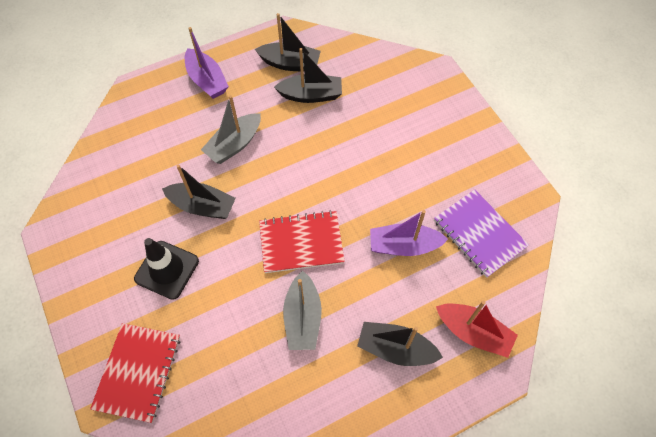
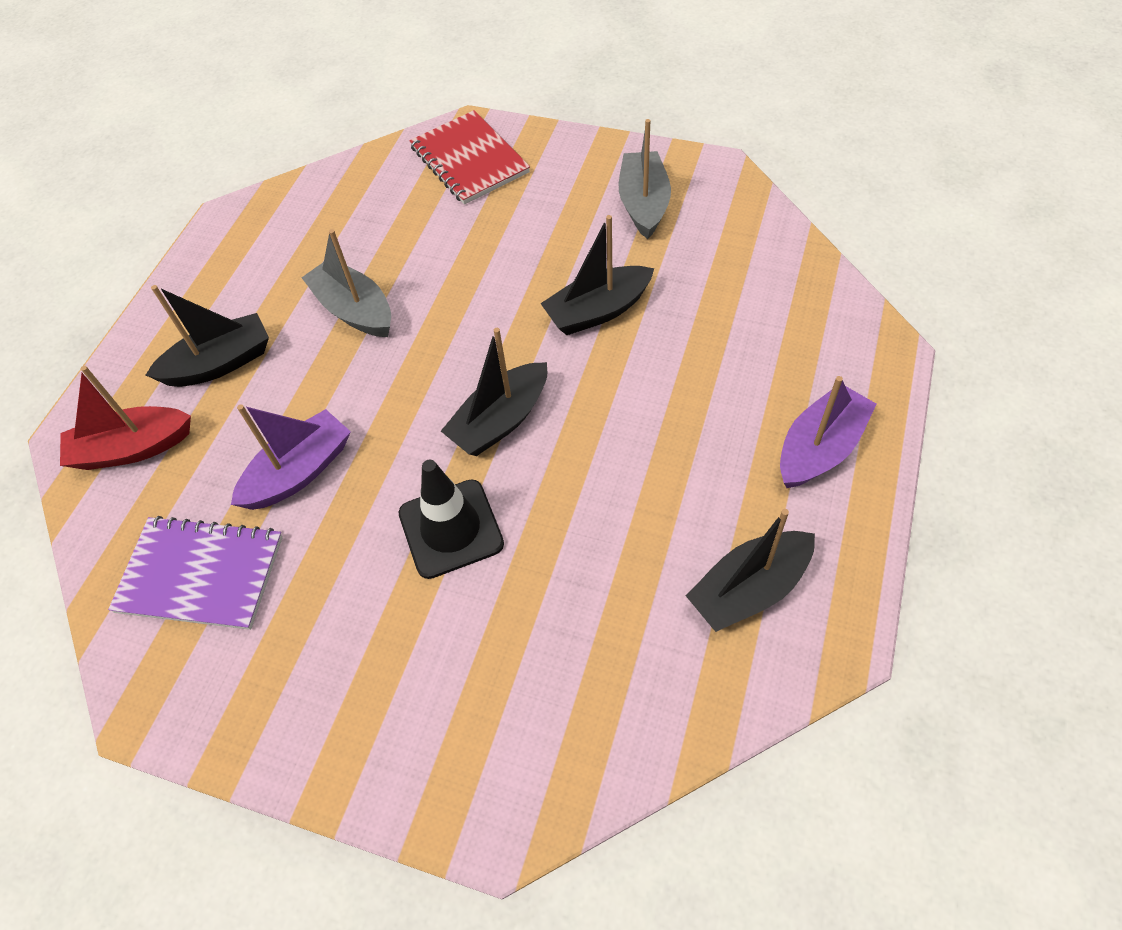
camera: 140 degrees right, 5 degrees down
(167, 270) = (551, 235): black traffic cone -> black traffic cone (451, 529)
(207, 80) = (820, 448): purple boat -> purple boat turned 120 degrees clockwise
(234, 145) = (658, 402): grey boat -> grey boat (643, 204)
(301, 243) = (435, 371): red notebook -> none
(311, 95) = (650, 565): black boat -> black boat (500, 420)

